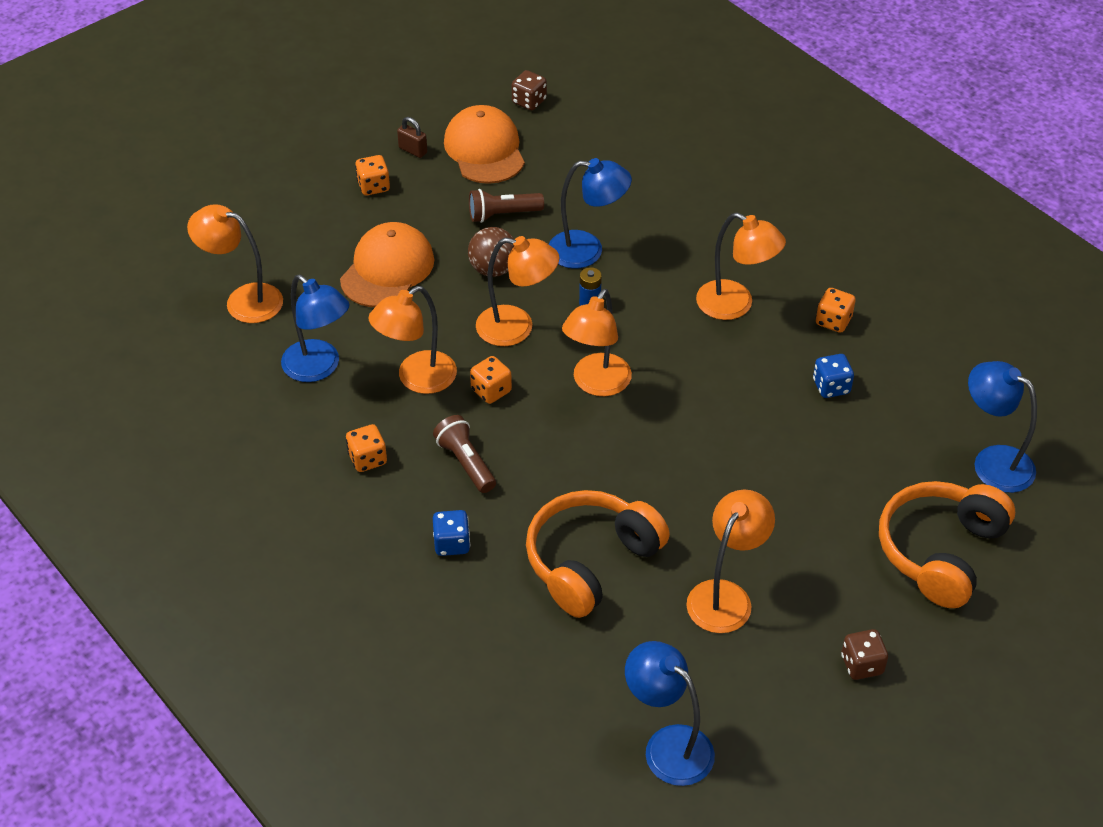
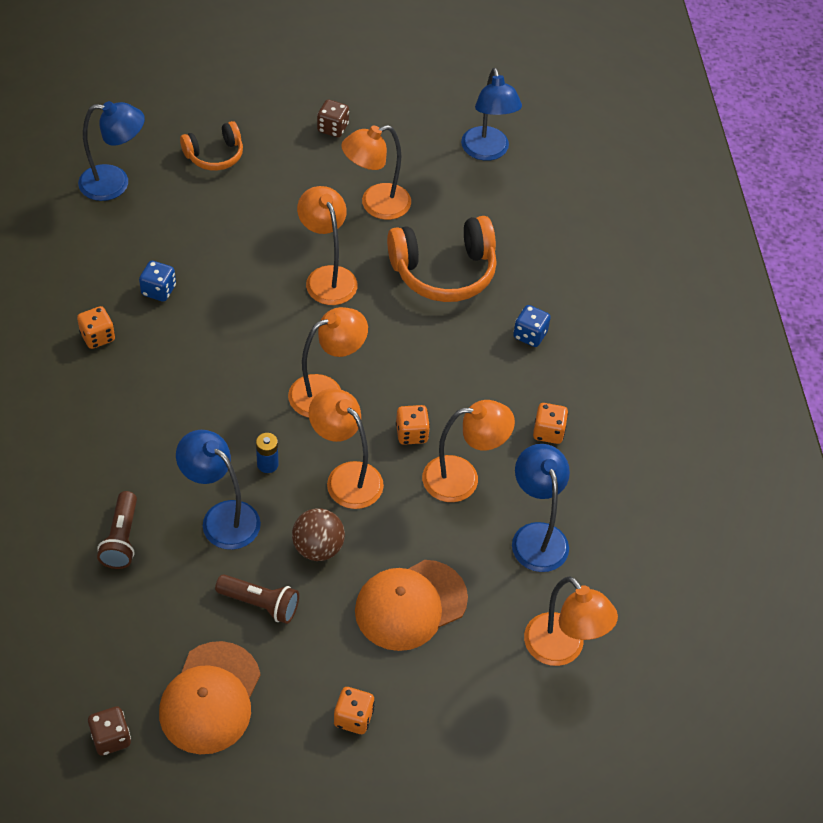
camera: 150 degrees left, 5 degrees up
(413, 150) = (280, 743): brown padlock -> none
(466, 463) = (476, 387): brown flashlight -> brown flashlight (121, 539)
(735, 305) = (155, 393): orange lamp -> orange lamp (327, 277)
(940, 551) = (214, 155): orange headphones -> orange headphones, size x0.59
(992, 462) = (115, 183): blue lamp -> blue lamp turned 75 degrees counterclockwise

